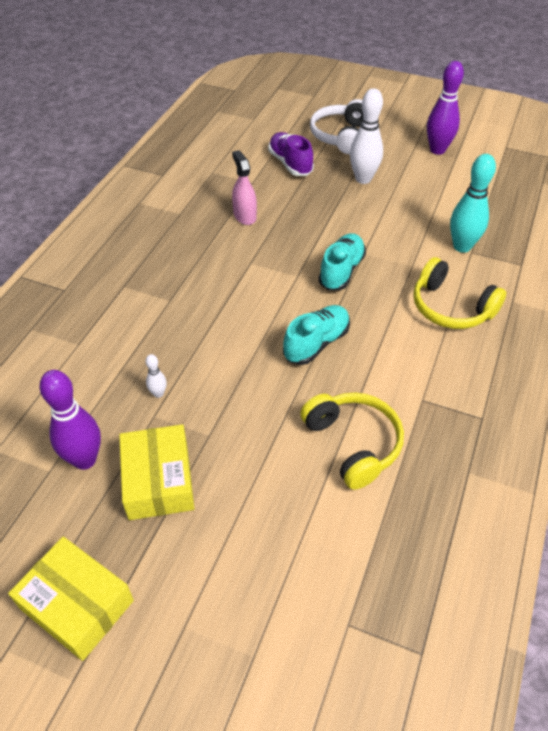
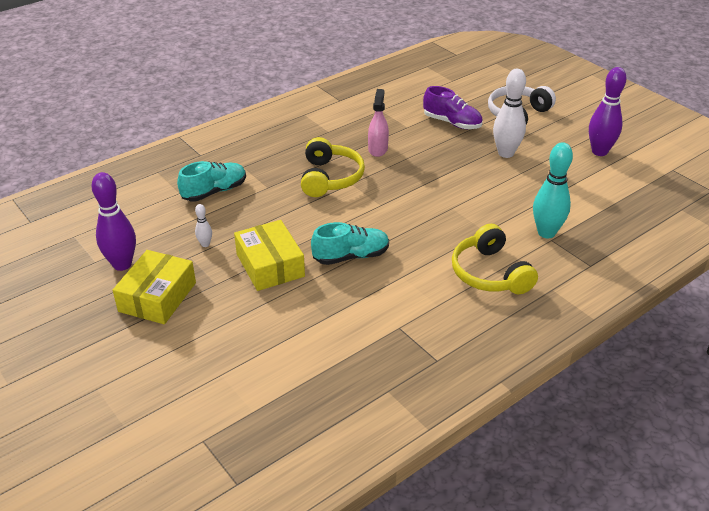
camera: 30 degrees right, 10 degrees down
(77, 604) = (46, 344): yellow box -> yellow box (270, 265)
(290, 164) = (452, 123): purple shoe -> purple shoe turned 120 degrees clockwise
(341, 271) = (420, 214): turquoise shoe -> turquoise shoe (214, 191)
(353, 443) = (315, 333): yellow headphones -> yellow headphones (330, 178)

